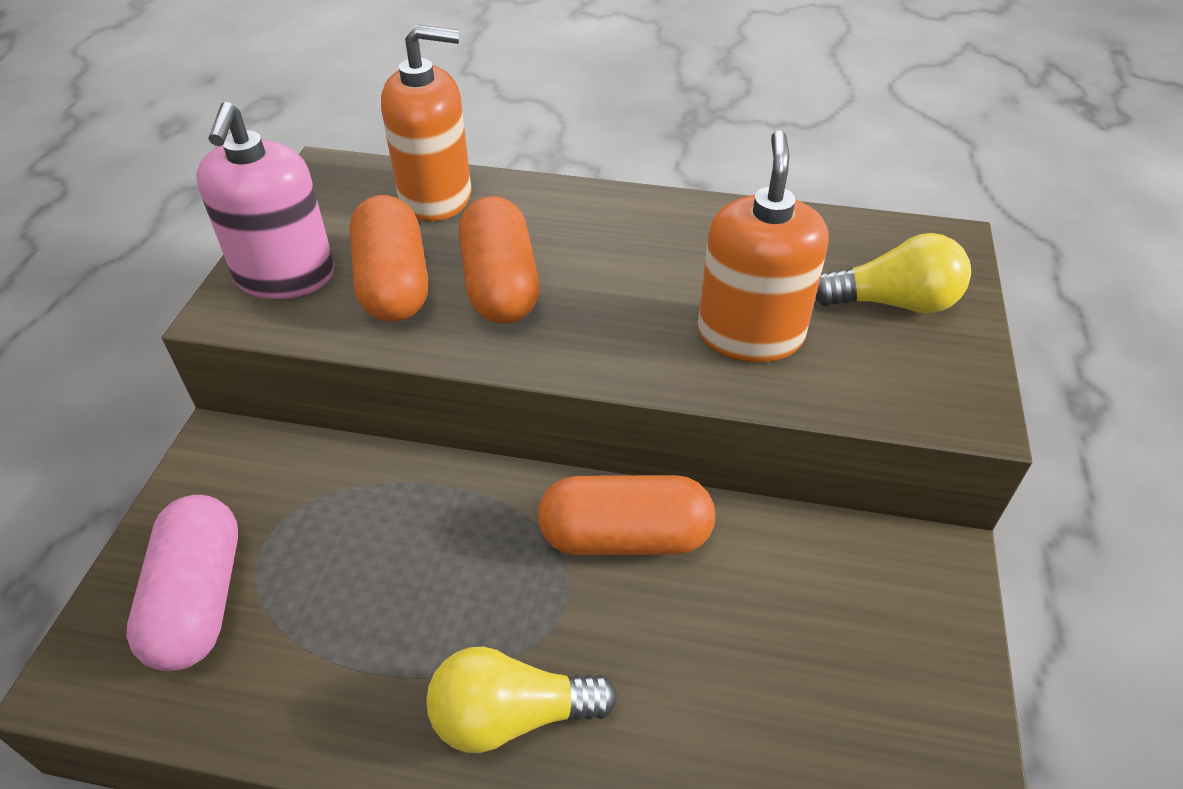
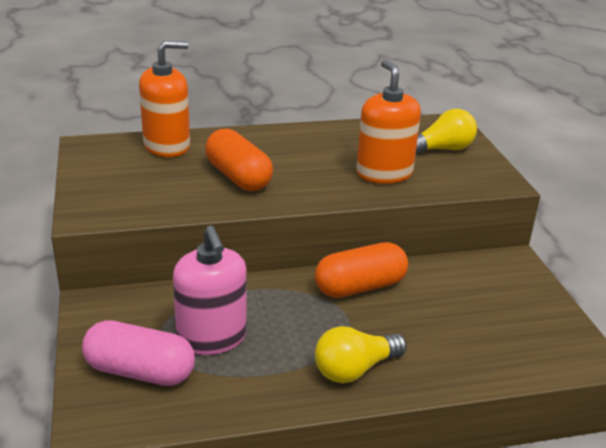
camera: 25 degrees left, 15 degrees down
(198, 599) = (140, 372): pink capsule -> pink capsule turned 45 degrees counterclockwise
(285, 276) = (106, 195): pink soap dispenser -> pink soap dispenser (212, 338)
(393, 284) = (176, 187): orange capsule -> none

